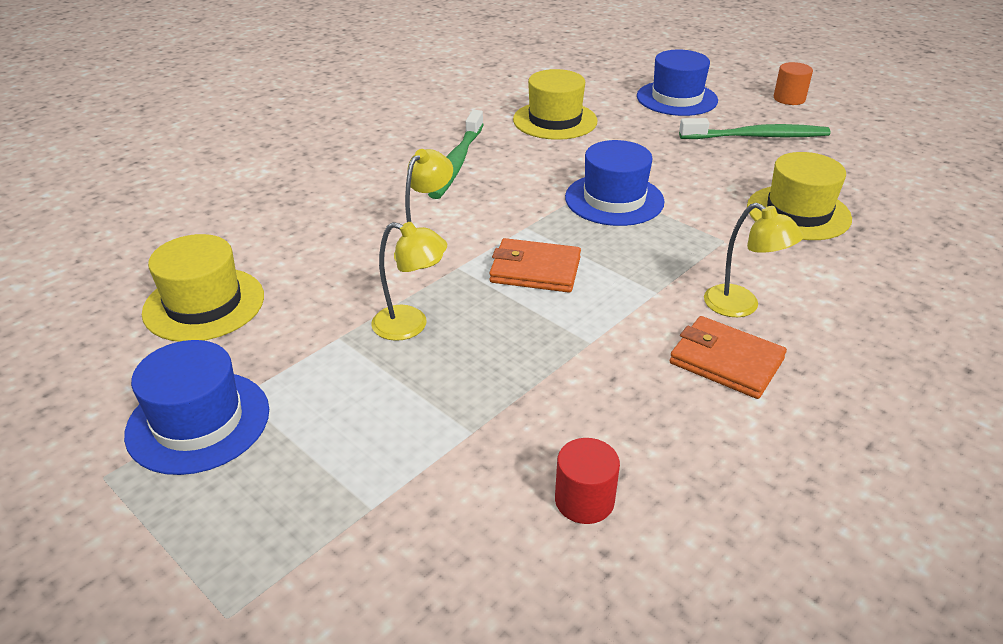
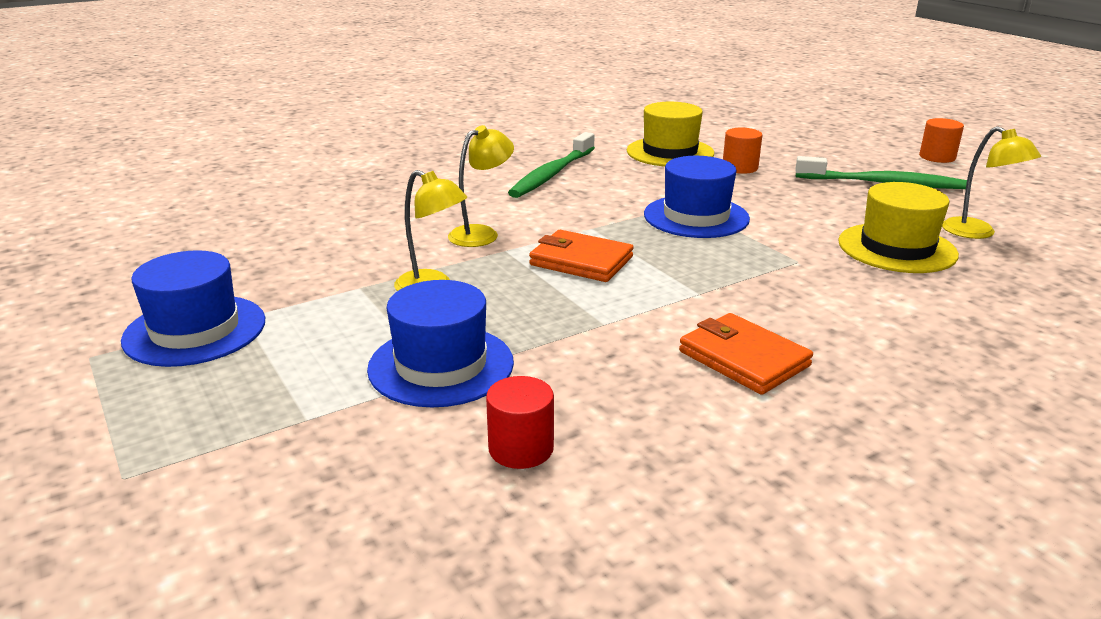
camera: 15 degrees right, 10 degrees down
(204, 304) = (256, 249): yellow hat -> none
(626, 132) = (740, 167): none -> orange cylinder
(677, 98) = (809, 147): blue hat -> blue hat (441, 365)
(741, 306) = (787, 316): yellow lamp -> yellow lamp (977, 233)

